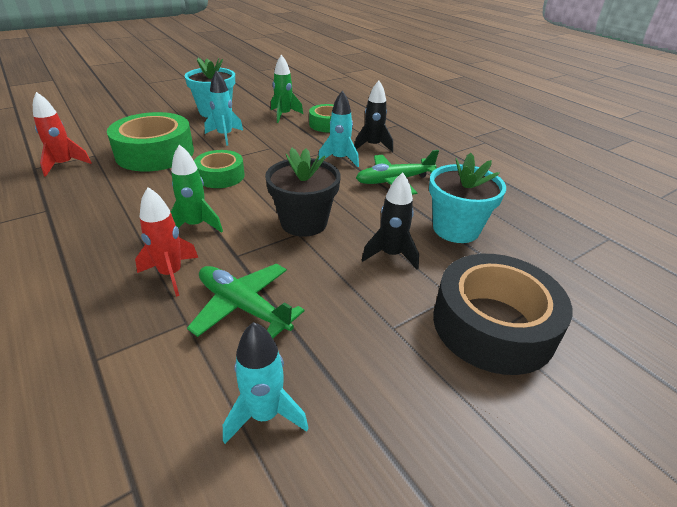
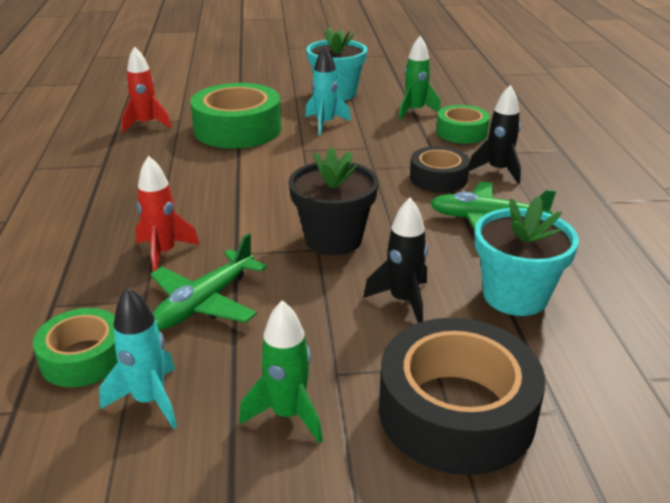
camera: 30 degrees right, 5 degrees down
(196, 225) = (221, 213): green rocket -> green rocket (288, 414)
(220, 176) = (285, 168): green tape -> green tape (83, 357)
(243, 306) = (204, 303): green plane -> green plane turned 120 degrees counterclockwise
(339, 159) = (438, 178): turquoise rocket -> black tape

